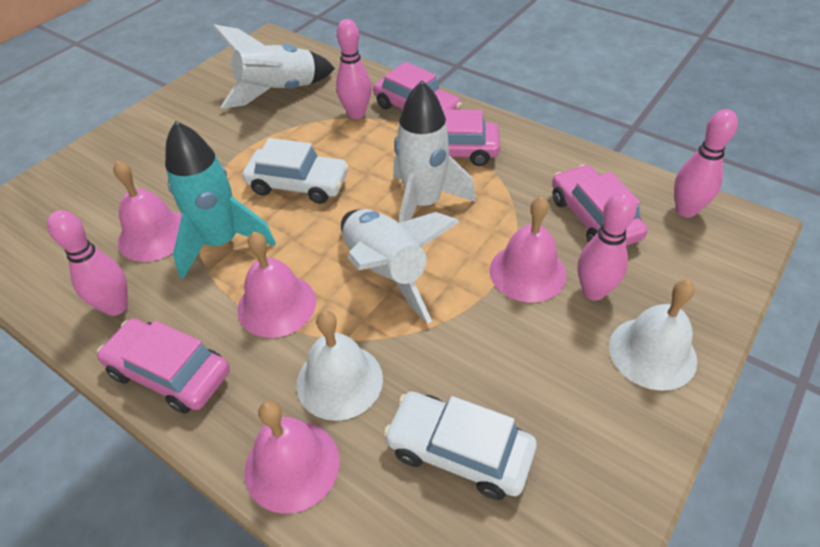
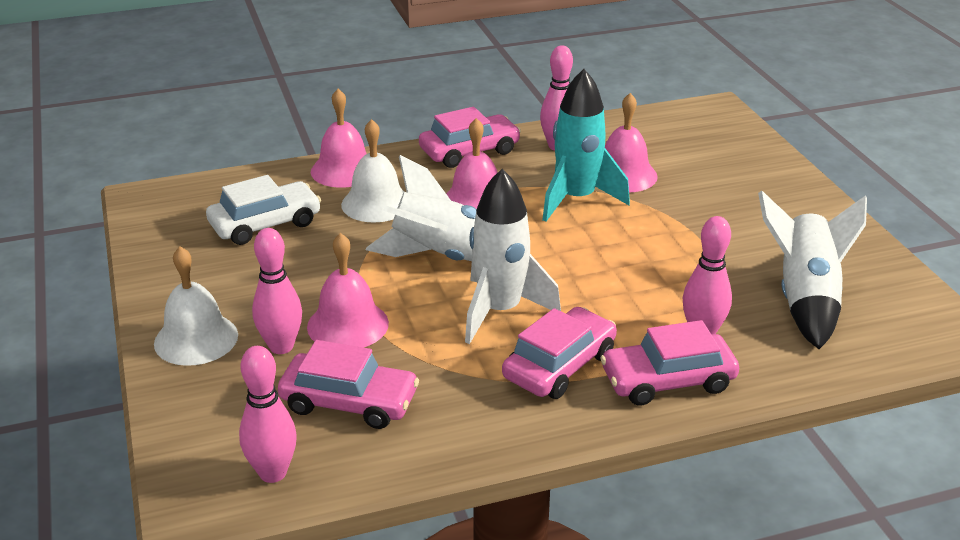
camera: 125 degrees right, 15 degrees down
(298, 184) = (613, 256): white car -> none

